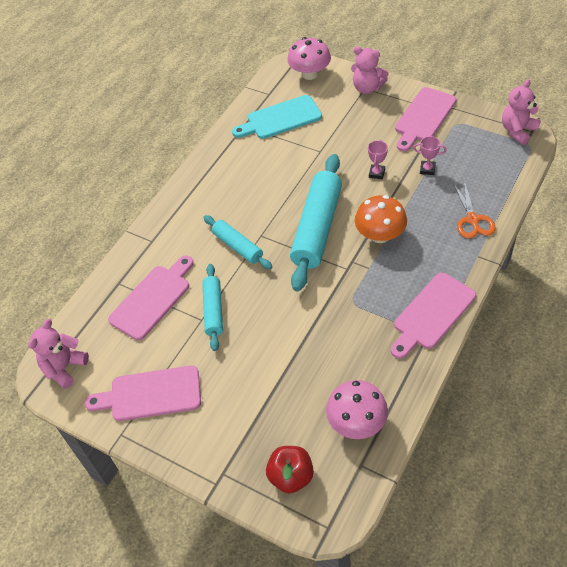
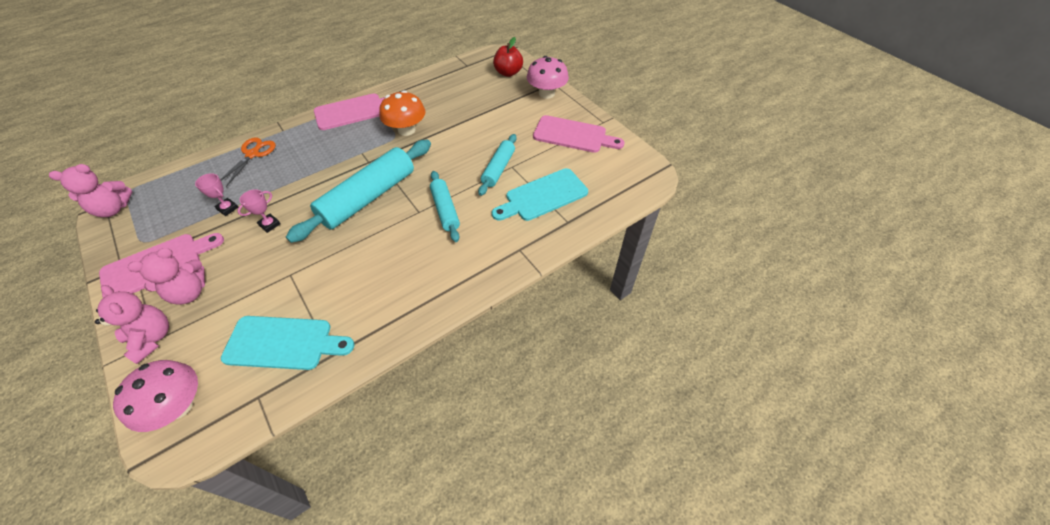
camera: 160 degrees left, 0 degrees up
(64, 367) = (634, 174): pink teddy bear -> pink teddy bear (189, 292)
(152, 299) = (543, 196): pink cutting board -> turquoise cutting board
(356, 422) = (453, 80): pink mushroom -> pink mushroom (546, 93)
(380, 235) = (328, 171): orange mushroom -> orange mushroom (406, 130)

